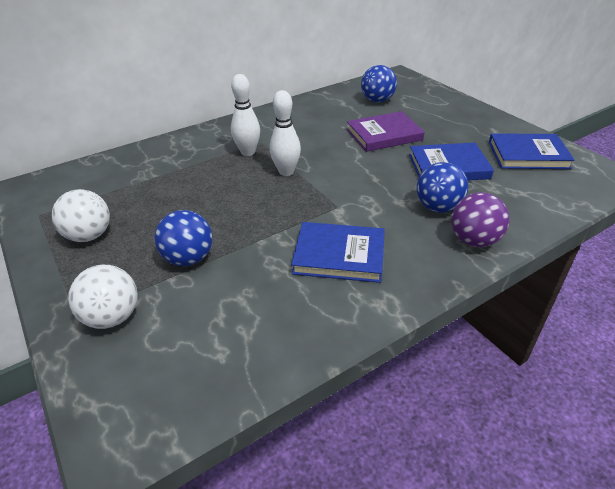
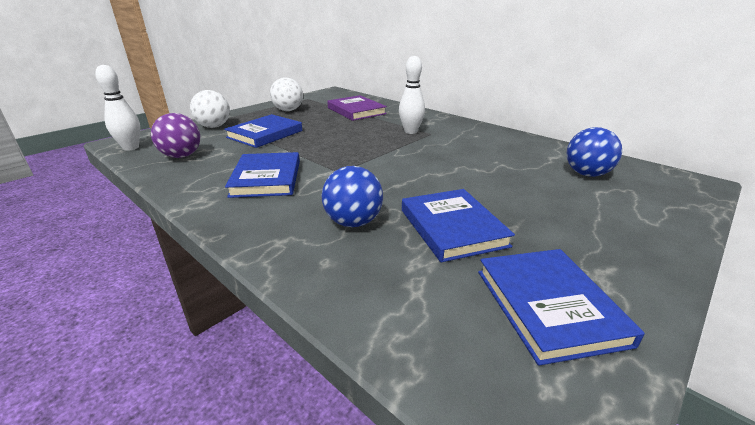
camera: 75 degrees right, 10 degrees down
(189, 258) = (265, 134): blue ball -> blue book
(286, 172) = (387, 147): white bowling pin -> white bowling pin (131, 148)
(384, 135) = (498, 183): purple book -> purple book (356, 111)
(474, 240) = (291, 247): purple ball -> purple ball (182, 156)

